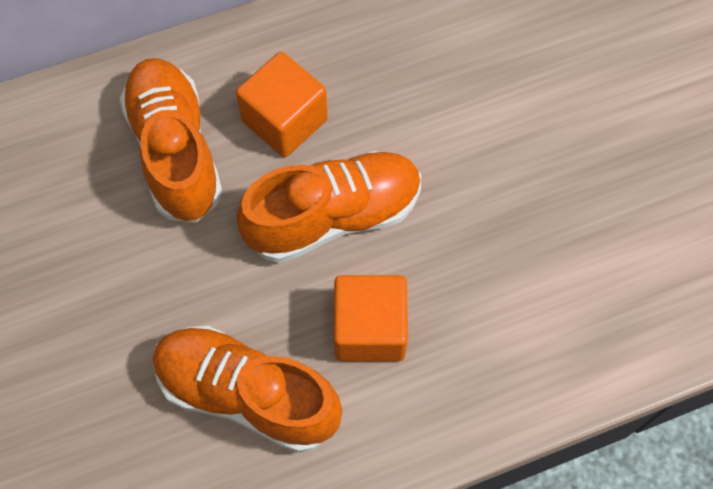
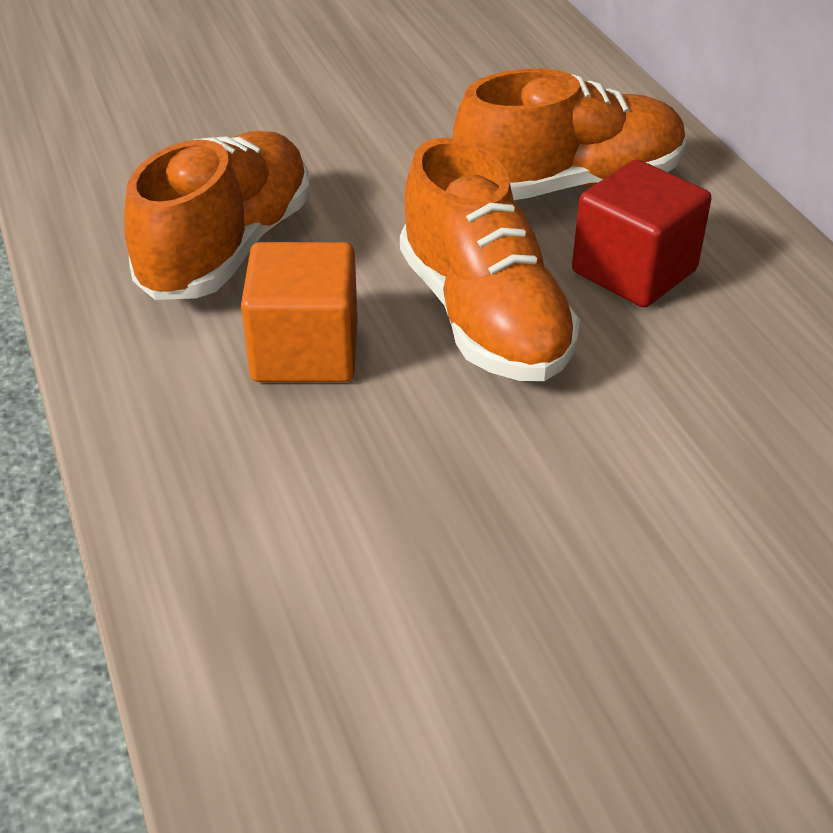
camera: 90 degrees right, 25 degrees down
(284, 120) = (634, 271): orange cube -> red cube

